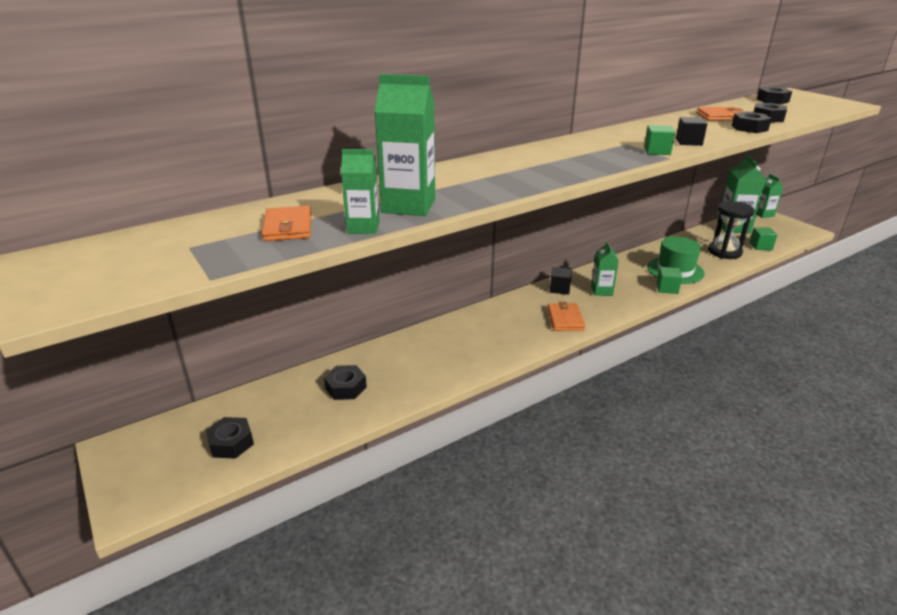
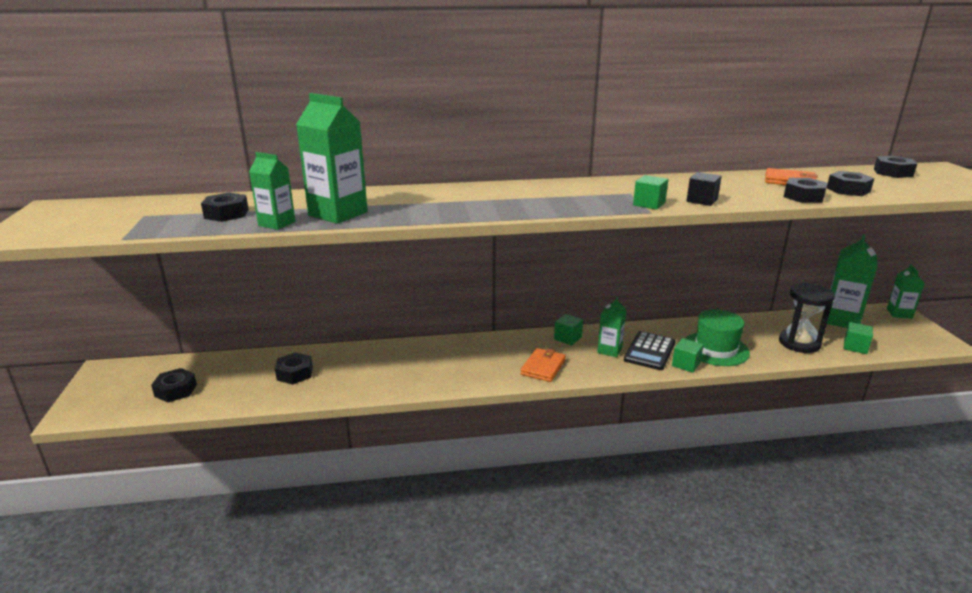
camera: 25 degrees right, 5 degrees down
(288, 227) = (226, 214): orange wallet -> black nut
(559, 289) = (567, 338): black cube -> green cube
(631, 284) = (649, 351): none -> black calculator

